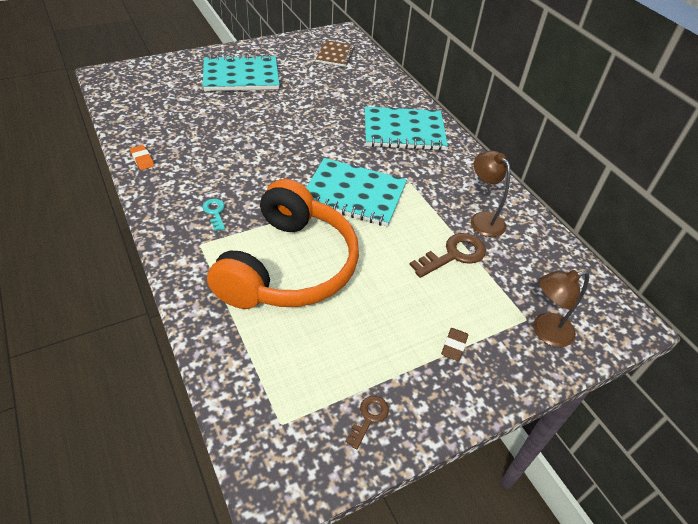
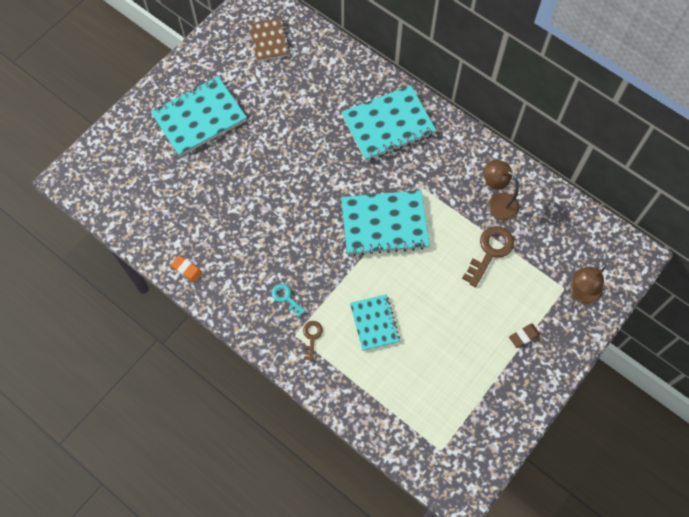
camera: 20 degrees left, 20 degrees up
(289, 266) = (374, 323): orange headphones -> turquoise notebook
(369, 417) = (493, 418): brown key -> brown key (312, 337)
(454, 346) = (524, 336): brown eraser -> brown eraser turned 60 degrees clockwise

